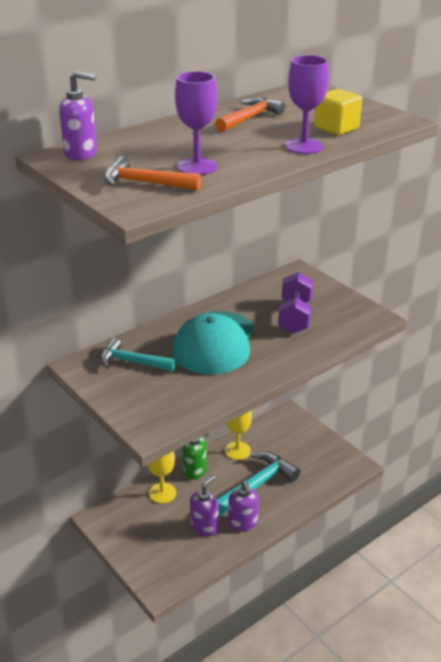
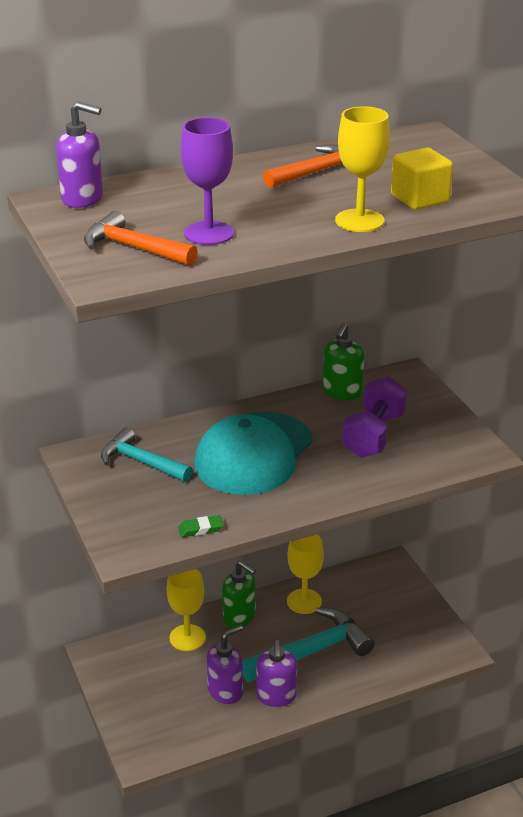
camera: 15 degrees right, 0 degrees up
(200, 404) = (201, 529): none -> green eraser
(258, 290) = (342, 392): none -> green soap dispenser
(304, 146) = (359, 221): purple goblet -> yellow goblet

